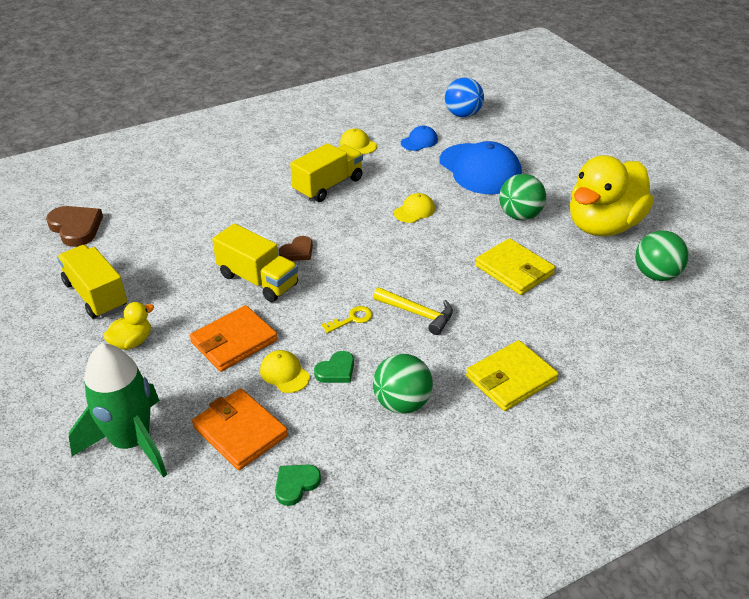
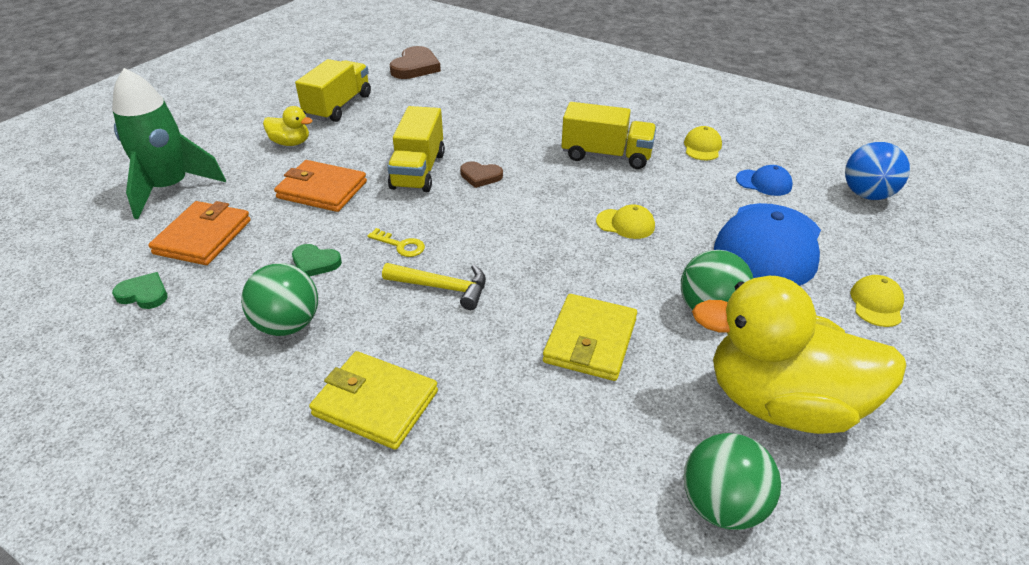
camera: 60 degrees right, 0 degrees up
(284, 373) = (294, 233): yellow cap -> yellow cap (876, 303)
(418, 314) = (442, 288): yellow hammer -> yellow hammer turned 75 degrees counterclockwise

